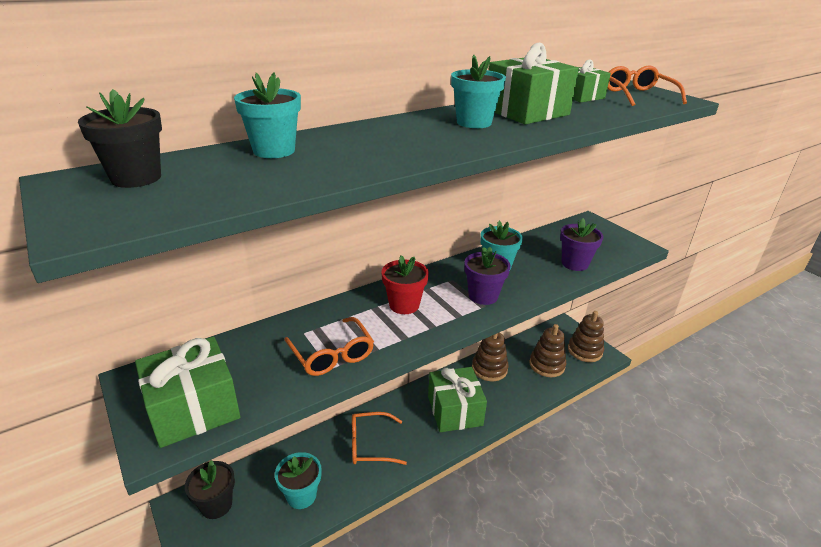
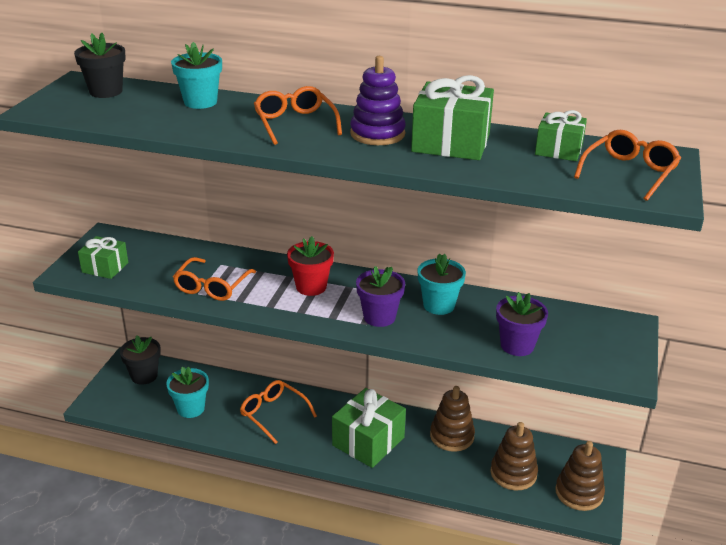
camera: 50 degrees right, 0 degrees up
(193, 408) = (105, 267): green gift -> green gift, size x0.60
(401, 136) = (295, 123): none -> orange glasses
(474, 122) = (377, 134): turquoise flower pot -> purple stacking toy

